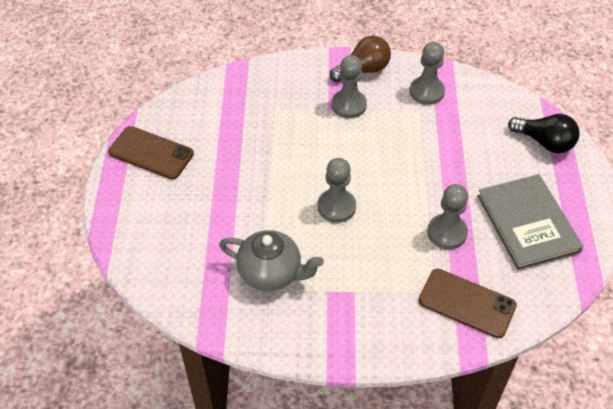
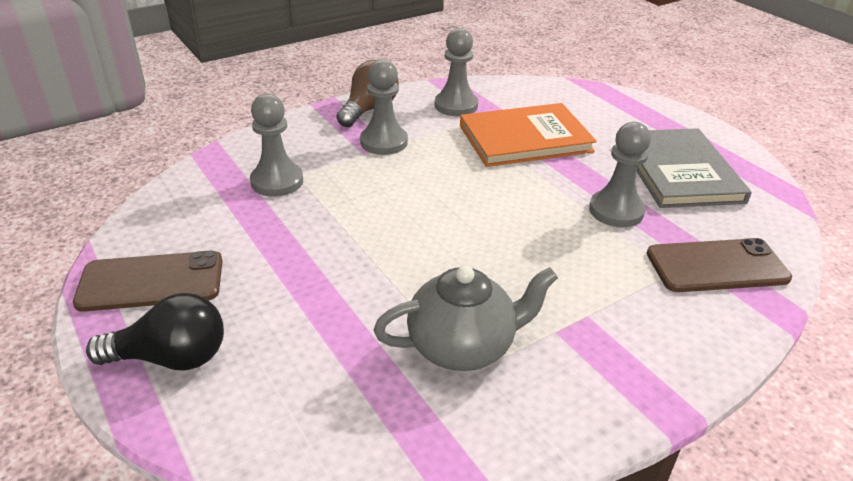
camera: 35 degrees left, 15 degrees down
(336, 207) = (470, 237): grey pawn -> grey pawn (277, 181)
(447, 144) = (525, 138): none -> orange book
(527, 223) = (679, 171): grey book -> grey book turned 45 degrees clockwise
(544, 142) = (611, 106): black light bulb -> black light bulb (171, 358)

